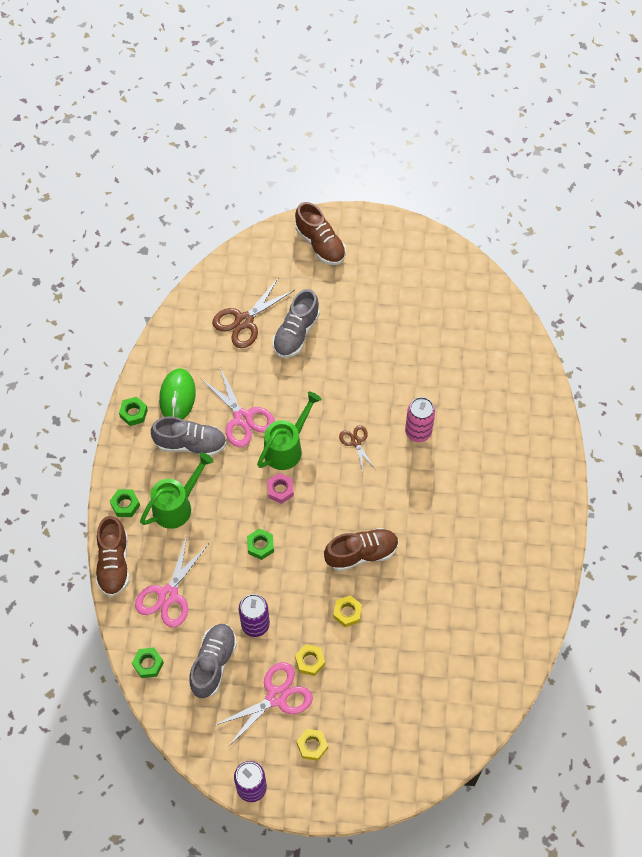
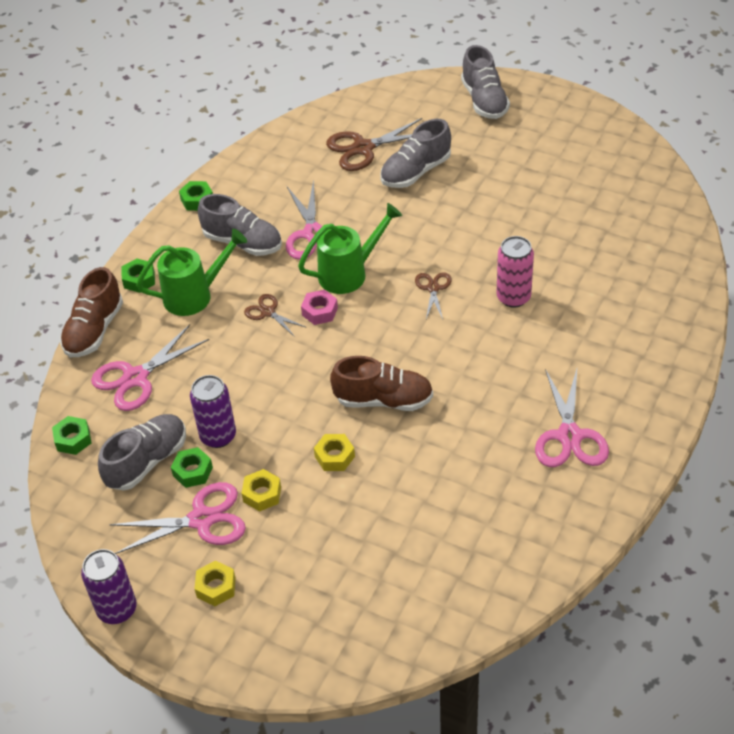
camera: 25 degrees right, 15 degrees down
(177, 396) = (252, 197): green mouse -> none
(241, 503) = (268, 312): none -> brown scissors
(260, 546) = (267, 359): green nut -> green nut (192, 471)
(320, 244) = (484, 101): brown shoe -> grey shoe
(503, 540) = (569, 436): none -> pink scissors

